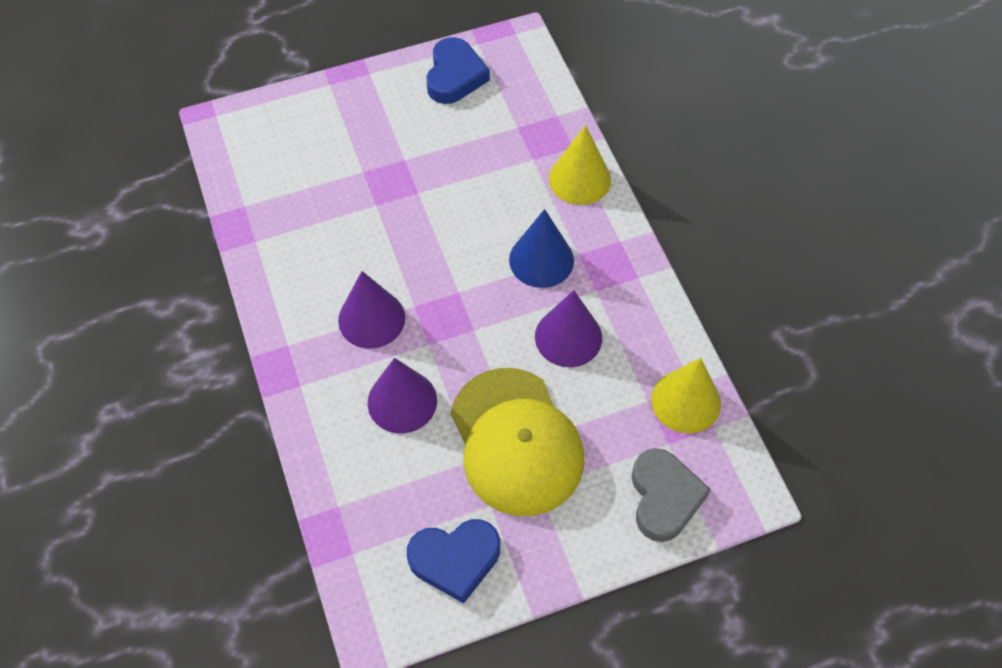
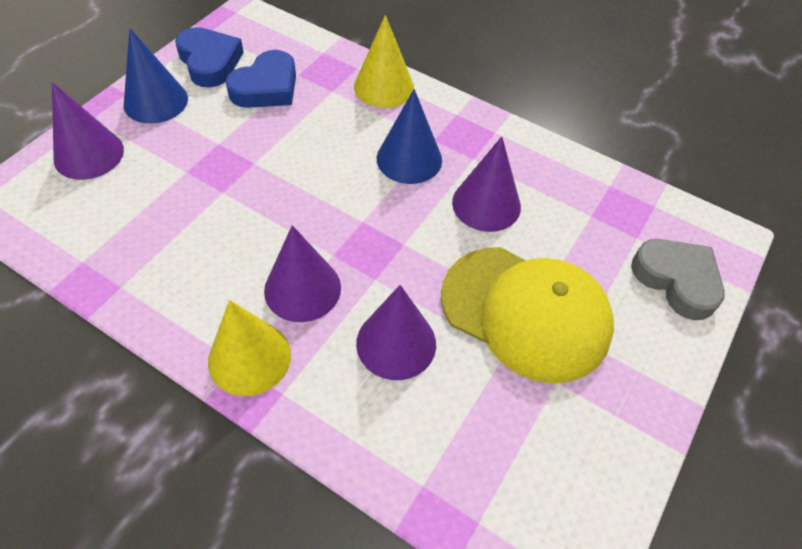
camera: 40 degrees left, 5 degrees down
(306, 117) = (89, 154): none -> purple cone
(386, 93) = (155, 101): none -> blue cone
(455, 560) = (575, 454): blue heart -> blue heart (266, 87)
(686, 401) = (617, 199): yellow cone -> yellow cone (249, 357)

